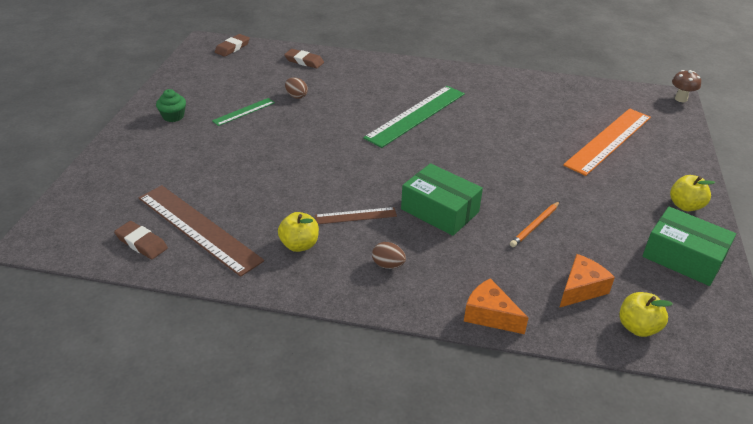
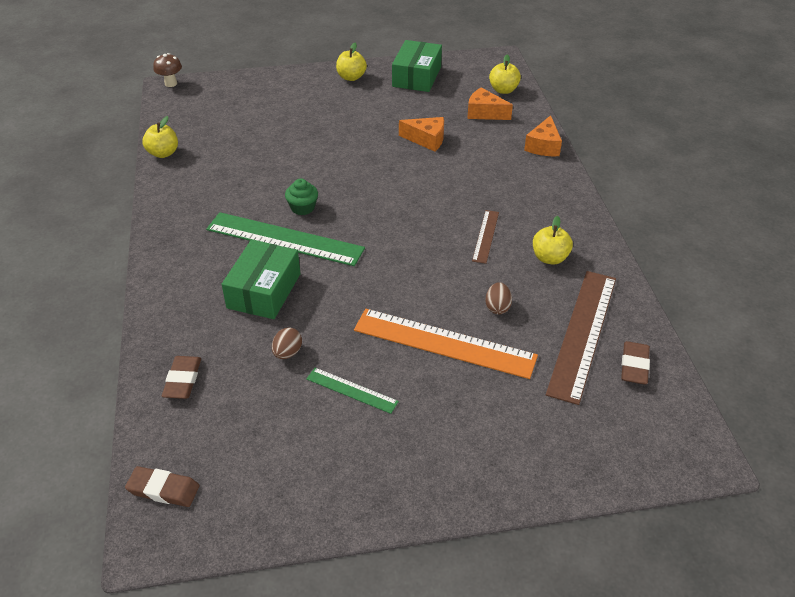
camera: 110 degrees left, 5 degrees up
(173, 116) = (402, 461): green cupcake -> green cupcake (302, 208)
(355, 216) = (485, 236): brown ruler -> brown ruler turned 45 degrees clockwise
(388, 265) = (532, 202): brown egg -> brown egg (497, 307)
(440, 210) = (442, 190): green box -> green box (264, 291)
(535, 225) = (427, 140): orange pencil -> orange cheese
(560, 82) = (163, 153): none -> yellow apple
(609, 140) = (271, 116): orange ruler -> orange ruler (444, 343)

